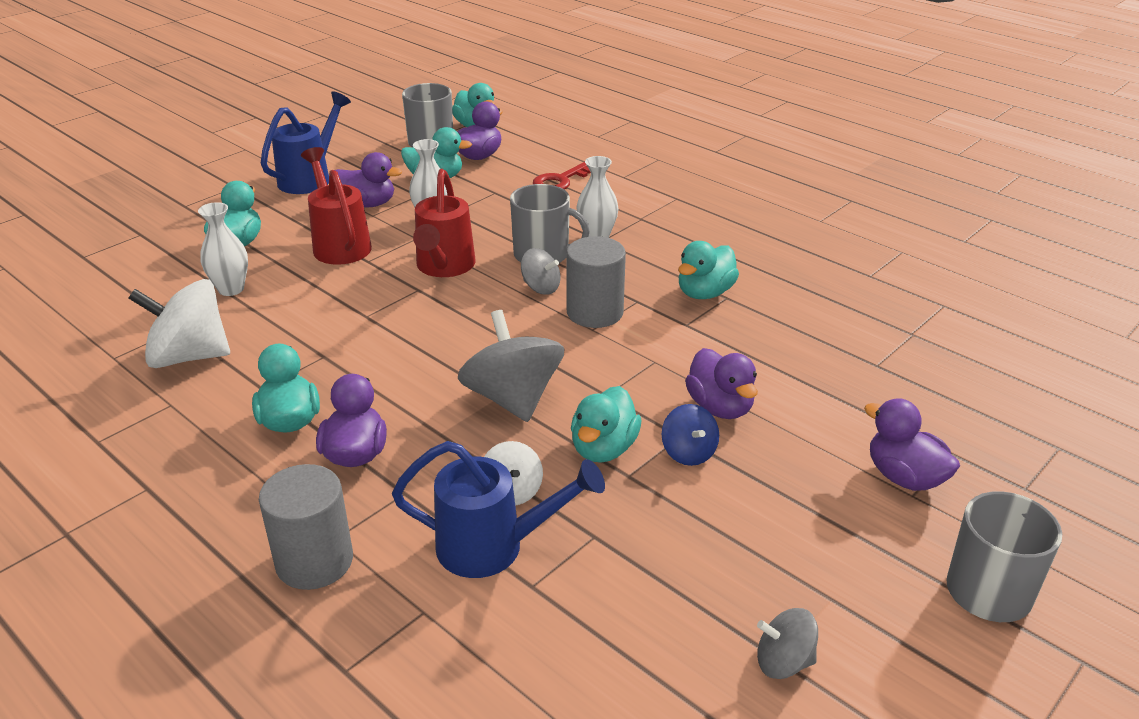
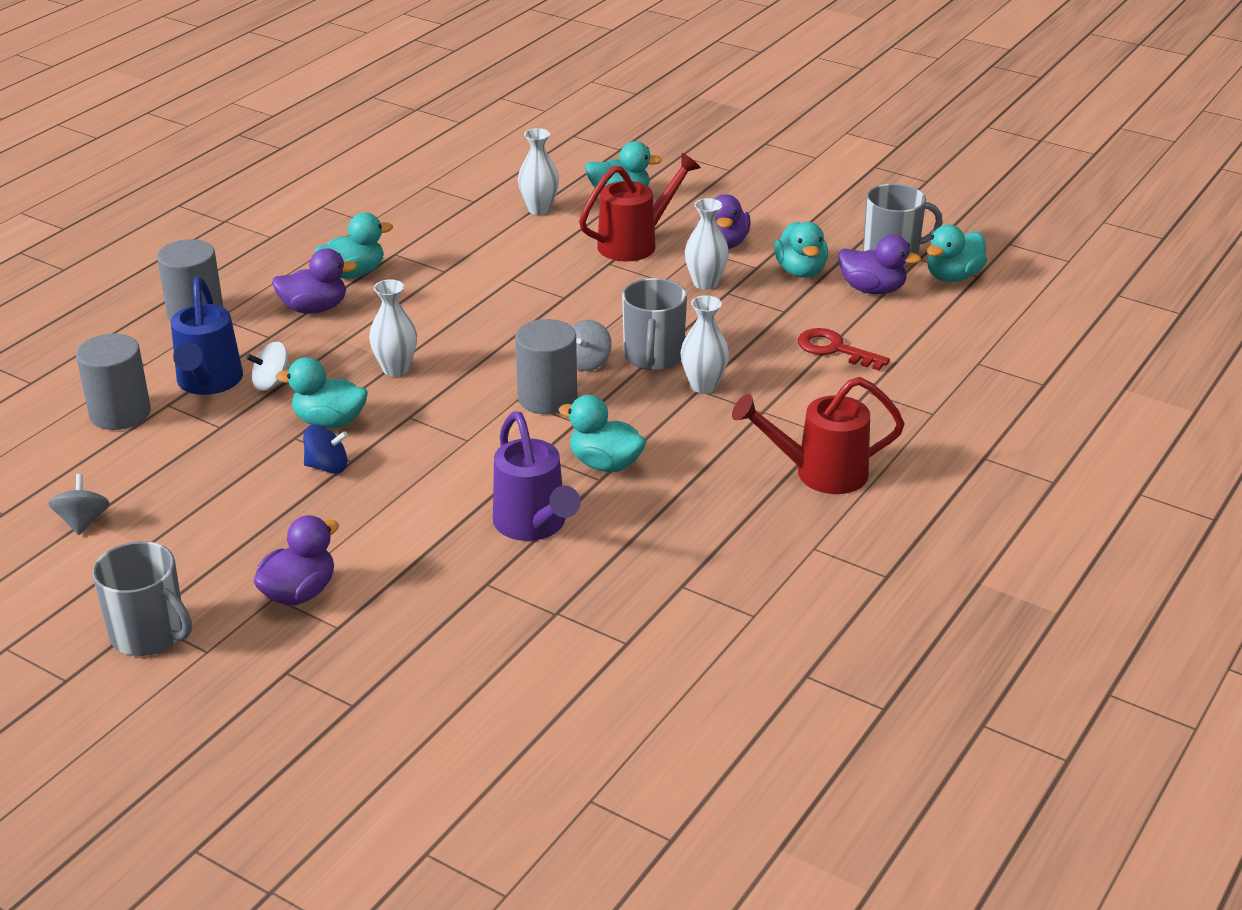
camera: 80 degrees right, 0 degrees up
(189, 356) = (433, 214): white spinning top -> none
(310, 178) = (766, 203): blue watering can -> none
(444, 267) = (609, 304): red watering can -> red watering can (820, 473)
(512, 398) = (396, 369): grey spinning top -> white vase
(541, 634) = (120, 413): none -> grey cylinder
(688, 452) = (327, 466): blue spinning top -> blue spinning top turned 150 degrees counterclockwise
(720, 407) = (397, 481): purple duck -> none
(793, 335) = (534, 525): none -> purple watering can

